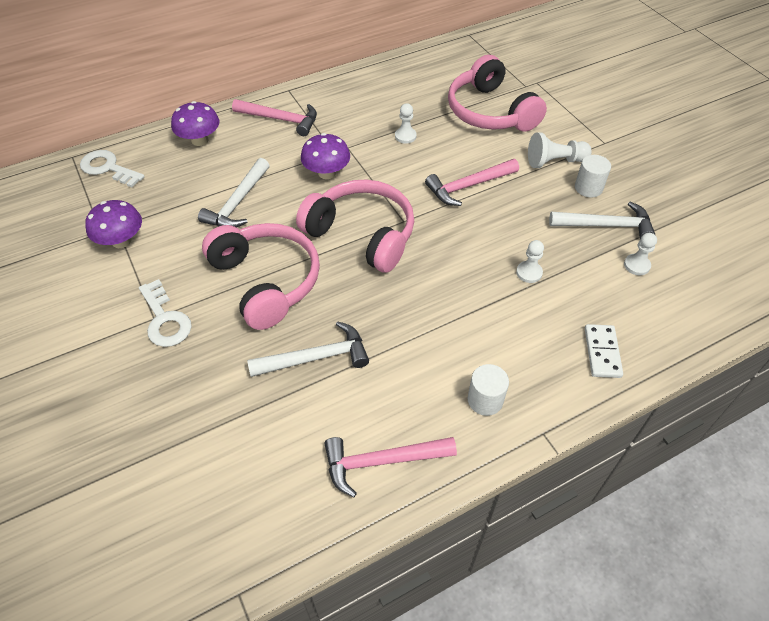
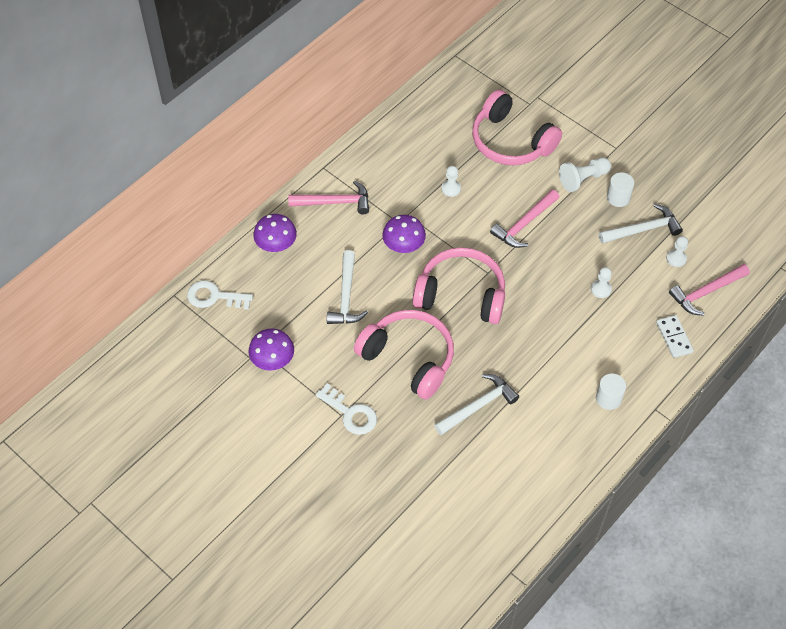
camera: 20 degrees left, 5 degrees up
(382, 462) = (559, 463): pink hammer -> pink hammer (706, 292)

